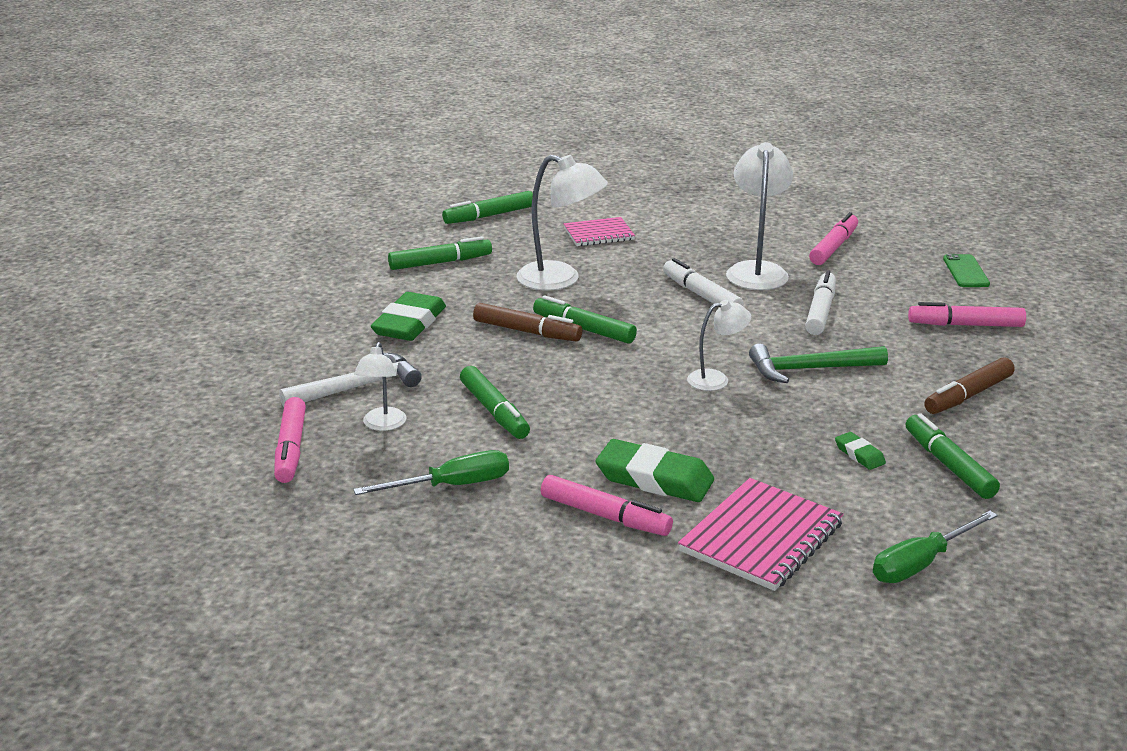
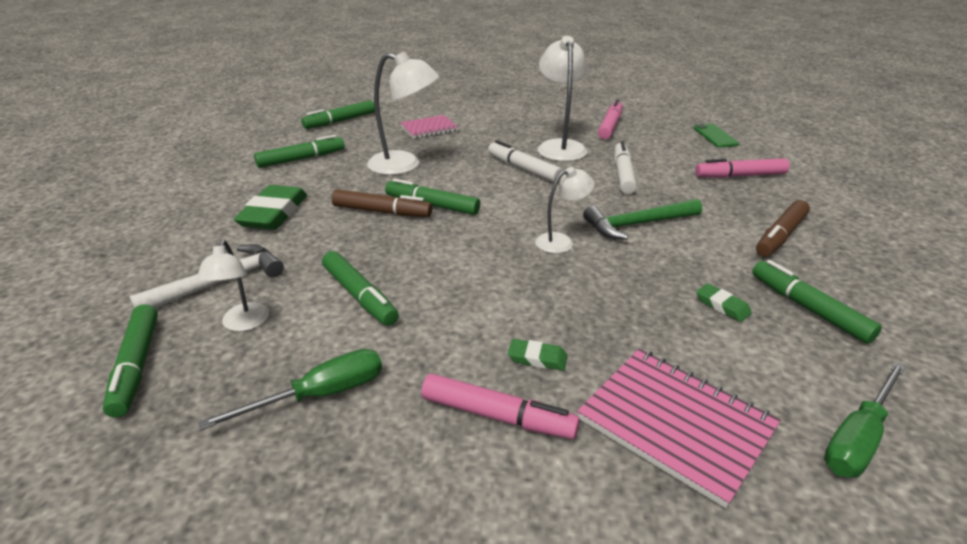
camera: 10 degrees left, 5 degrees up
(291, 449) = (136, 366): pink marker -> green marker
(654, 479) = (537, 358): green eraser -> green eraser, size x0.49
(761, 537) = (675, 424): pink notebook -> pink notebook turned 75 degrees counterclockwise

